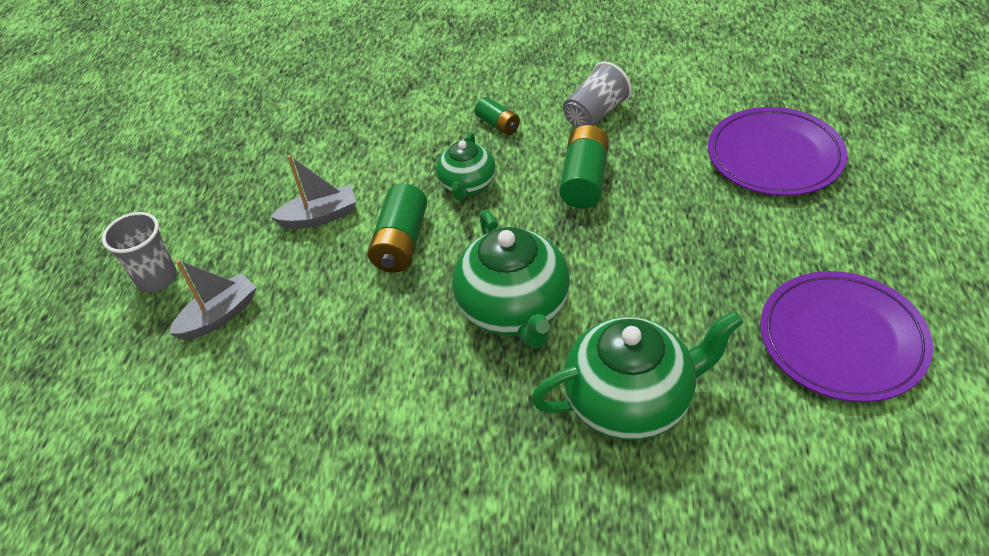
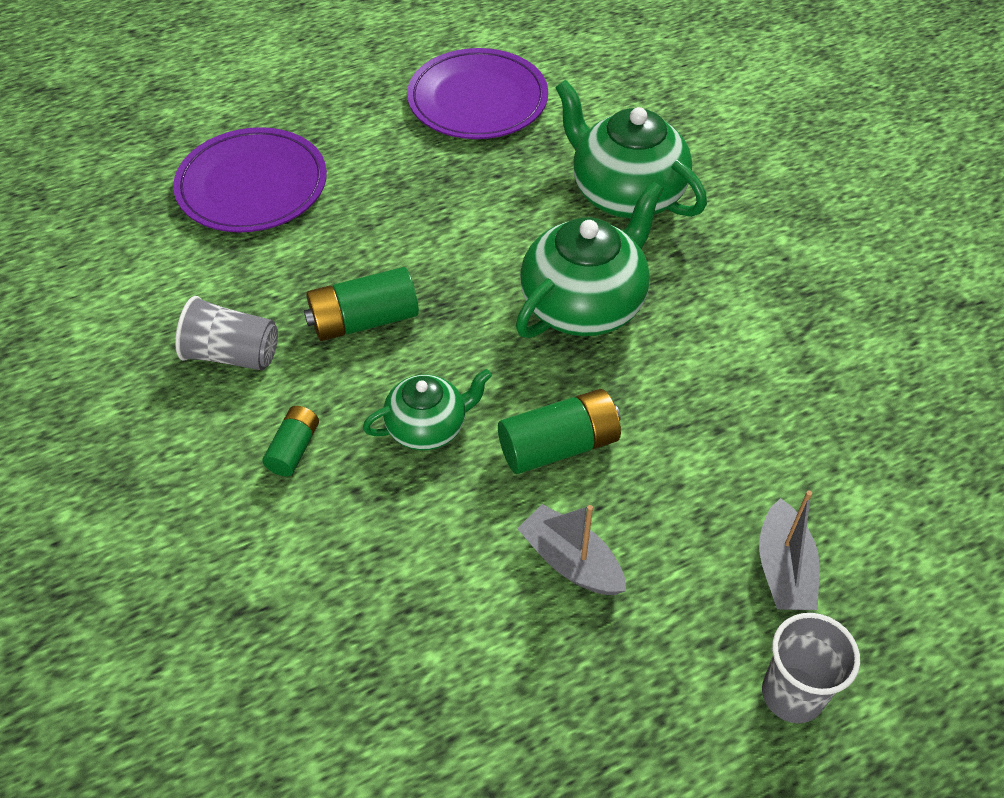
camera: 125 degrees left, 5 degrees up
(219, 316) = (783, 569): grey boat -> grey boat turned 105 degrees counterclockwise

